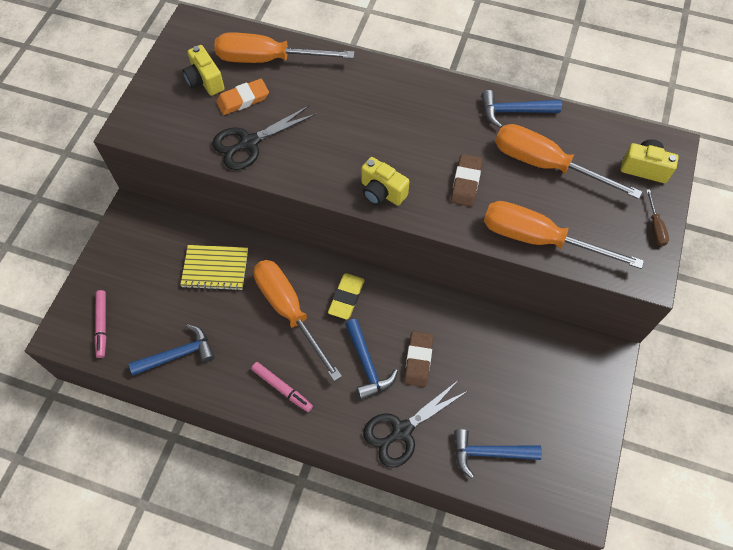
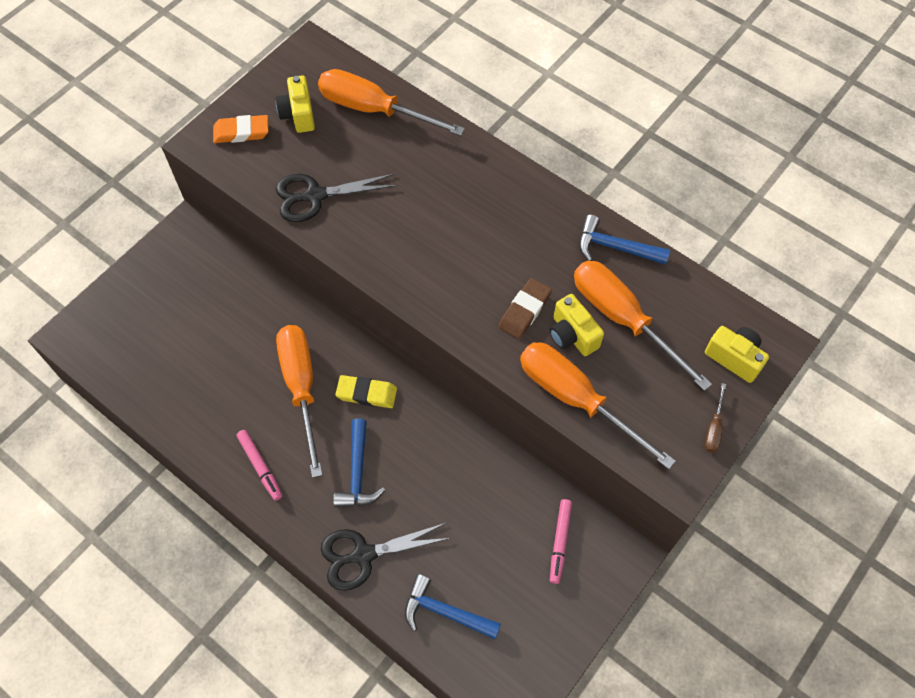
camera: 20 degrees right, 0 degrees up
(102, 325) = (110, 339): pink marker -> pink marker (560, 542)
(178, 354) = (172, 395): blue hammer -> none
(215, 268) = (245, 317): yellow notebook -> none
(243, 99) = (329, 146): orange eraser -> orange eraser (241, 132)
(346, 297) = (366, 393): yellow eraser -> yellow eraser turned 60 degrees clockwise
(382, 192) = (429, 293): yellow camera -> yellow camera (572, 335)
(418, 360) = (413, 486): brown eraser -> none

